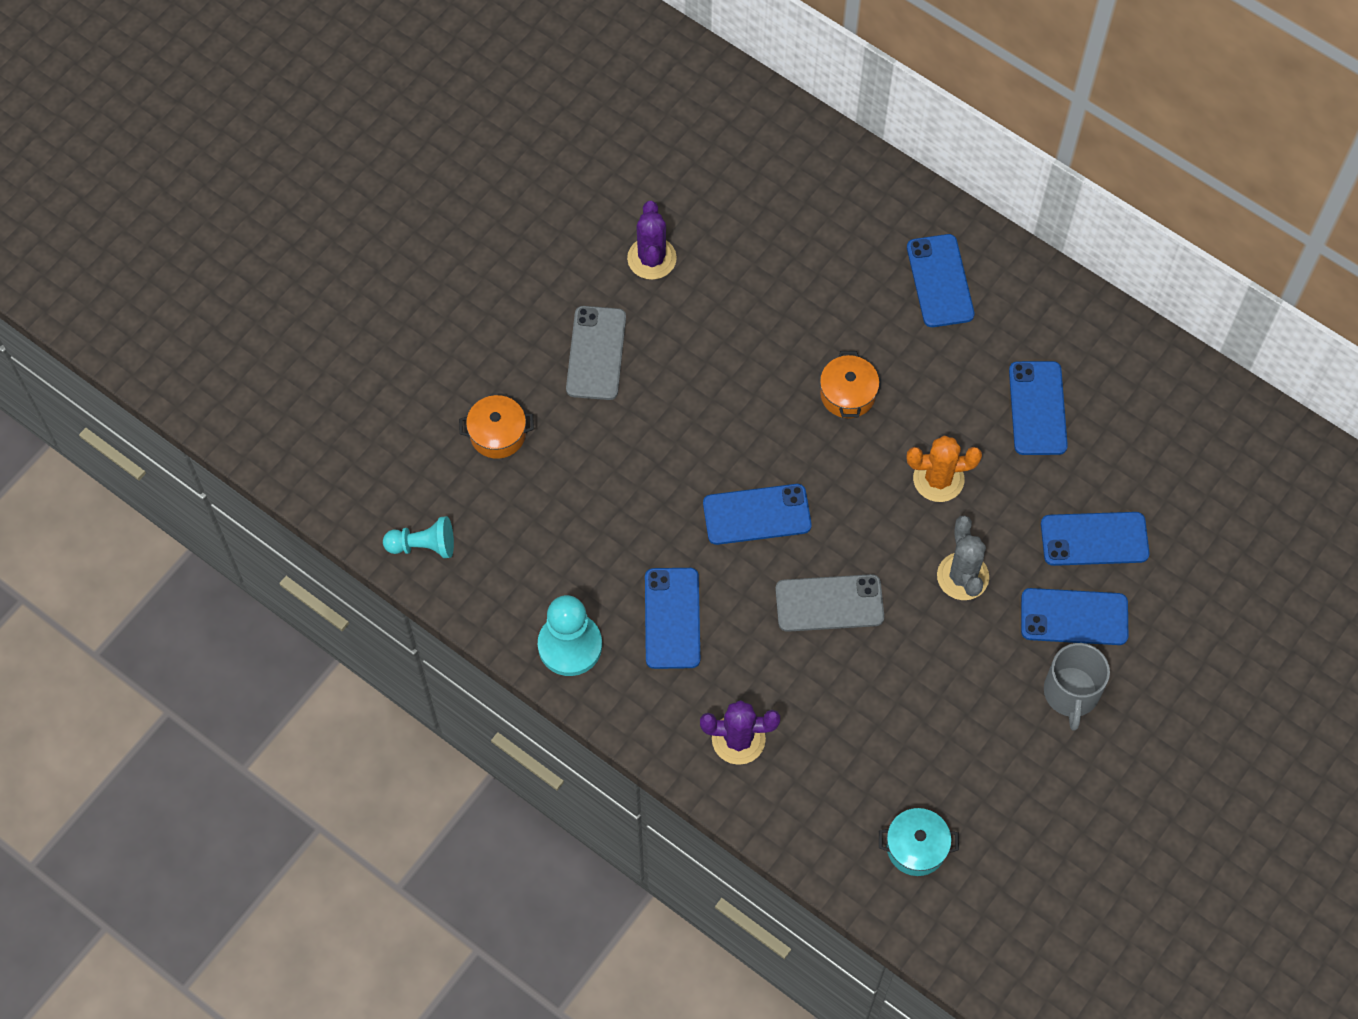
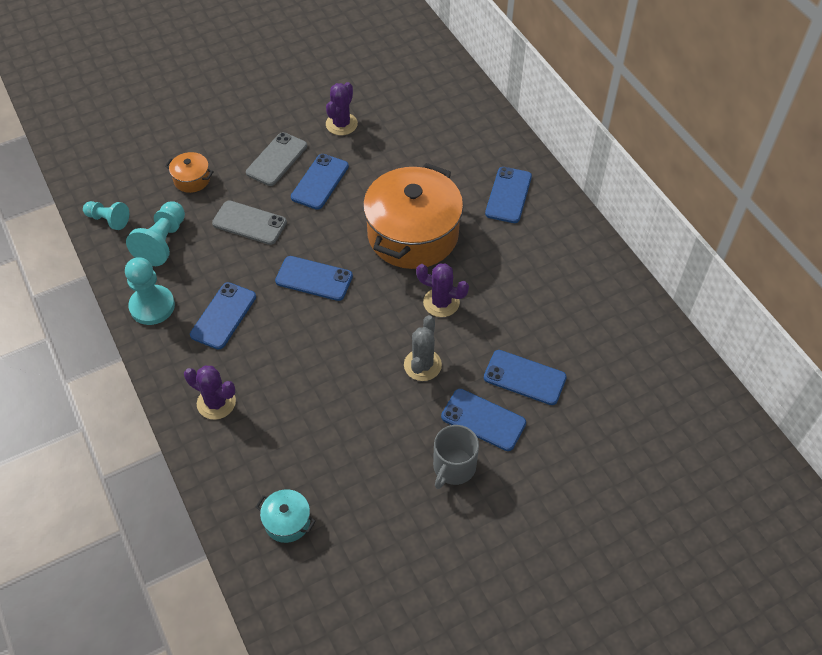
camera: 25 degrees right, 10 degrees down
(521, 547) = (162, 242): none -> turquoise pawn
(829, 603) = (326, 346): grey phone -> grey phone (249, 223)
(847, 394) = (413, 234): orange pot -> orange pot, size x2.38
(938, 479) = (441, 302): orange cactus -> purple cactus
(1037, 408) = (530, 287): blue phone -> blue phone (320, 182)

